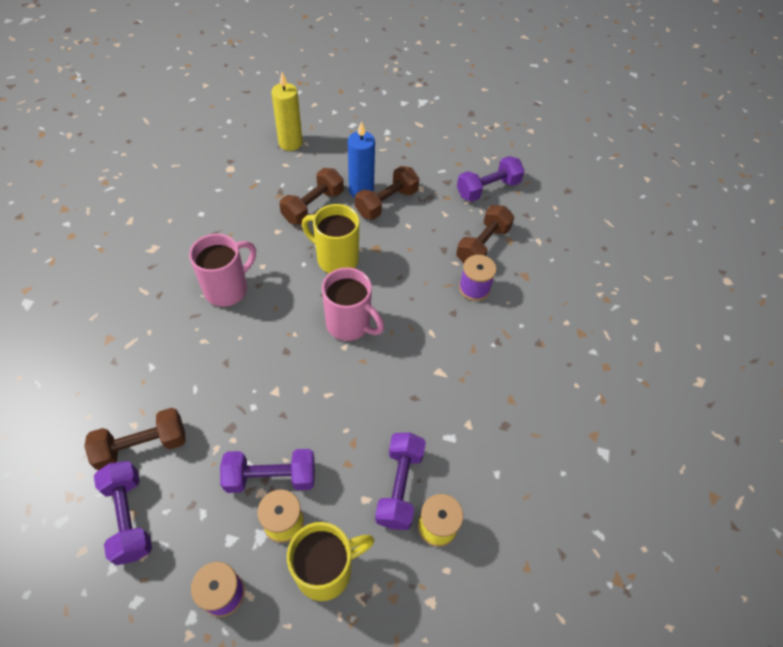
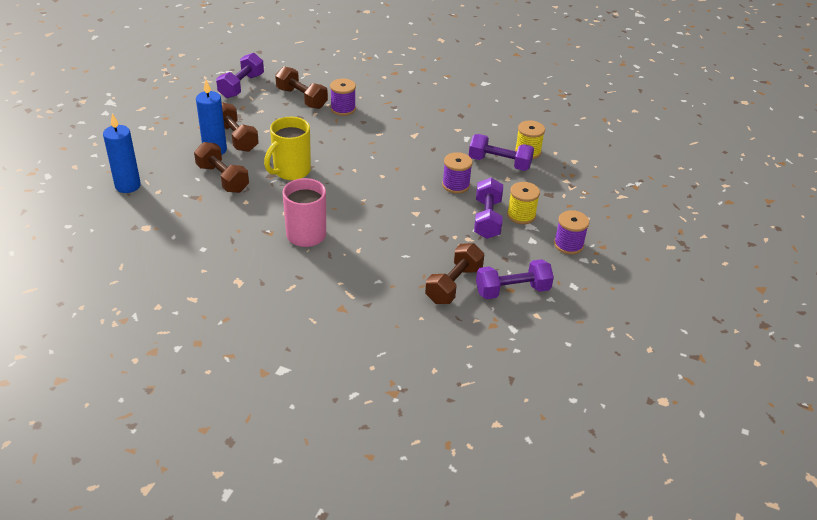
camera: 80 degrees left, 15 degrees down
(142, 446) = (453, 284): brown dumbbell -> brown dumbbell turned 45 degrees clockwise
(290, 143) = (128, 186): yellow candle -> blue candle
(326, 570) = (554, 199): yellow mug -> none
(338, 432) = (456, 185): none -> purple spool
(350, 324) = (361, 171): pink mug -> none
(488, 189) = (241, 86): purple dumbbell -> purple dumbbell turned 45 degrees clockwise

